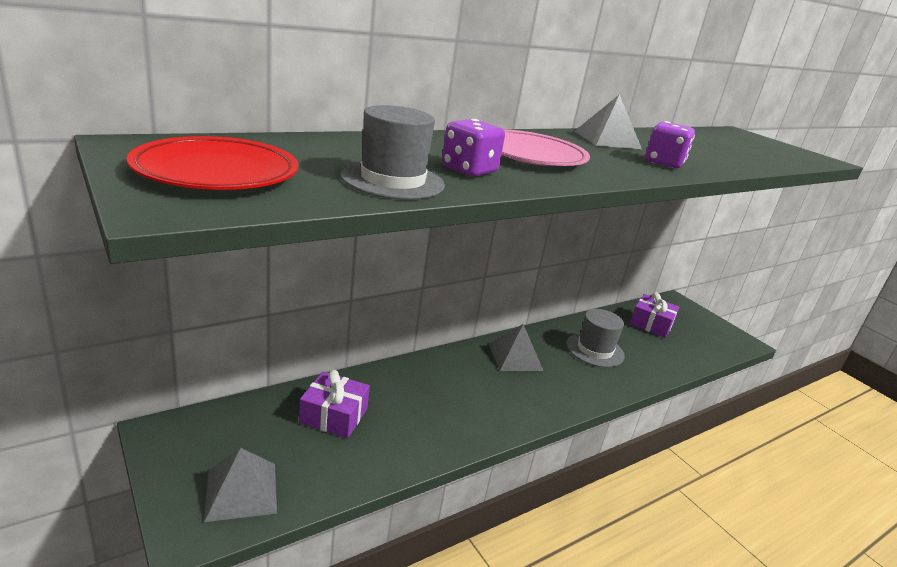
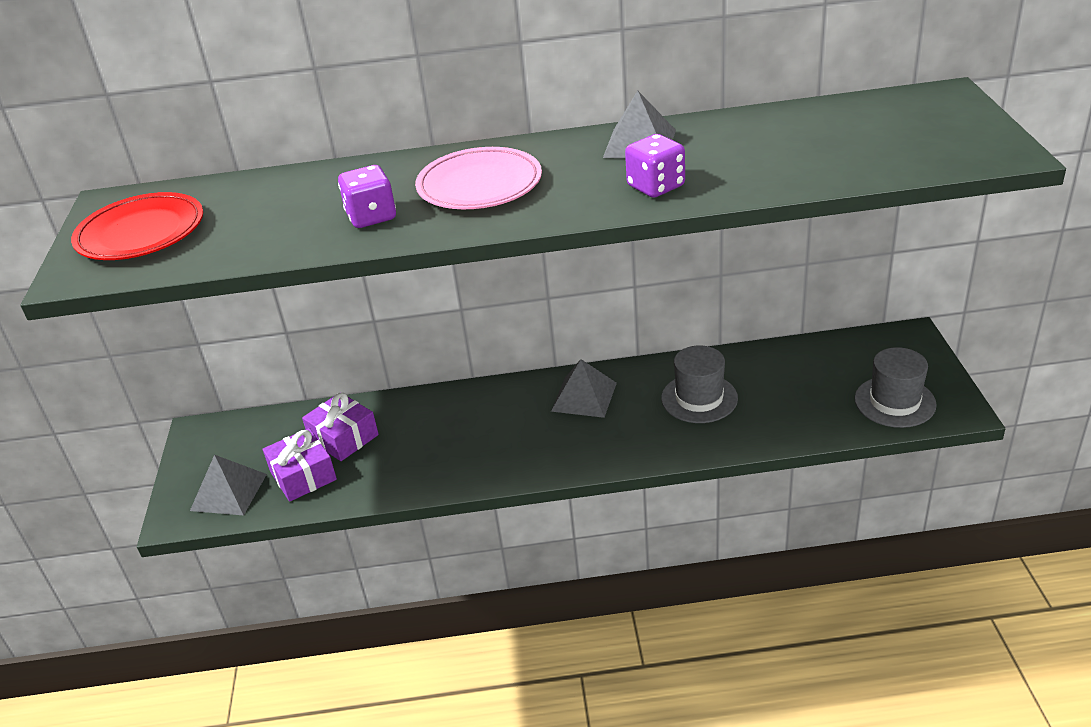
camera: 35 degrees right, 10 degrees up
(393, 180) = (275, 237): grey hat -> grey hat (894, 402)
(651, 324) = (824, 370): purple gift -> purple gift (303, 475)

